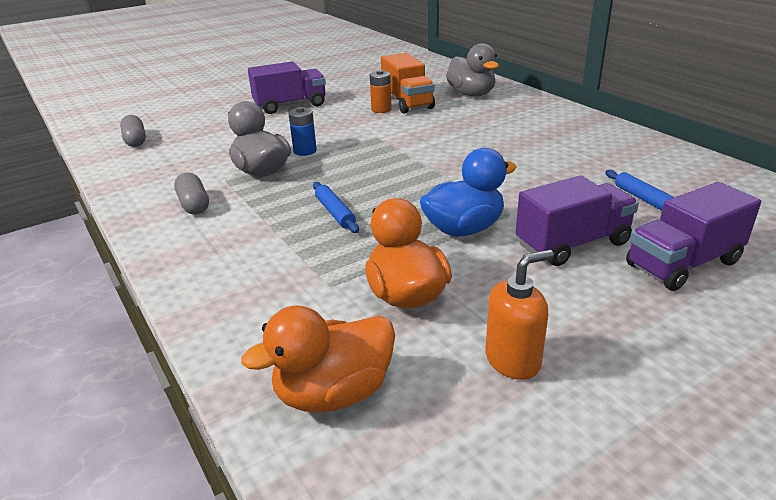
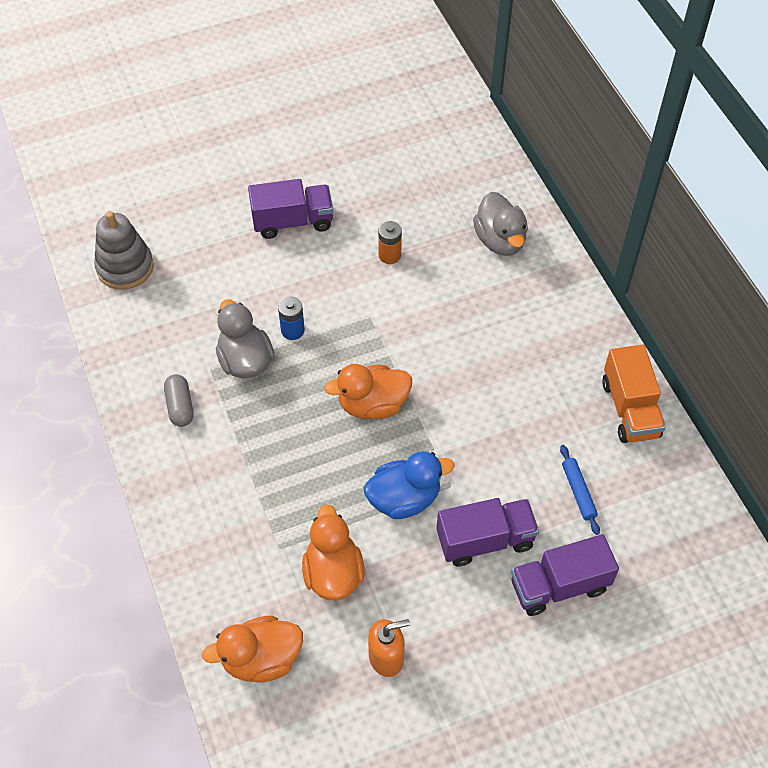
camera: 10 degrees right, 25 degrees up
(135, 140) = (125, 267): grey capsule -> grey stacking toy
(335, 212) = (301, 448): blue rolling pin -> none
(400, 178) = (372, 404): none -> orange duck
(407, 102) = (422, 245): orange truck -> orange truck (630, 409)

